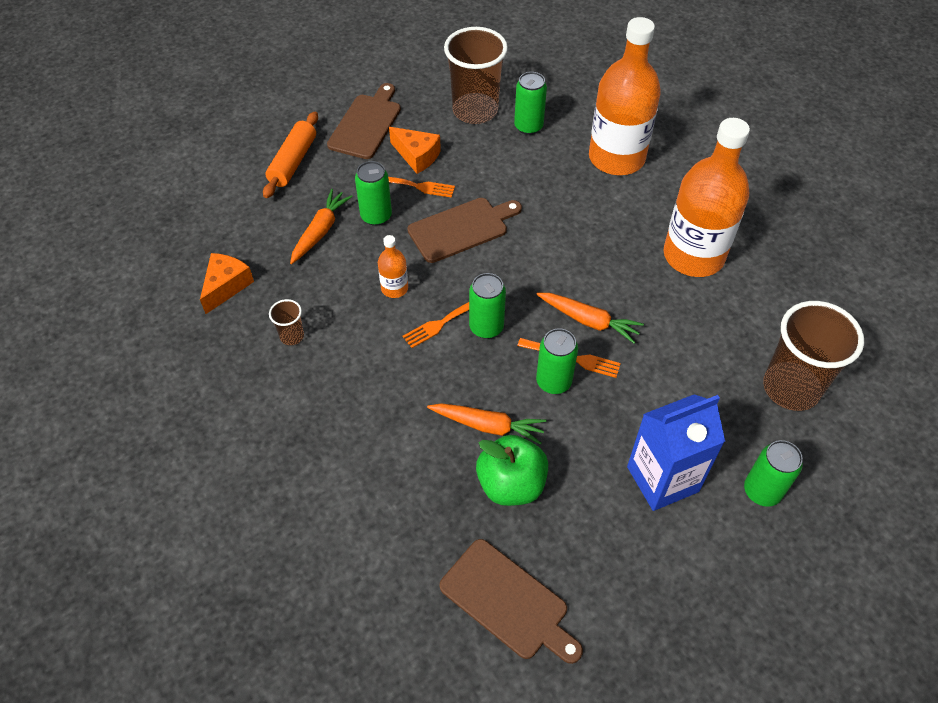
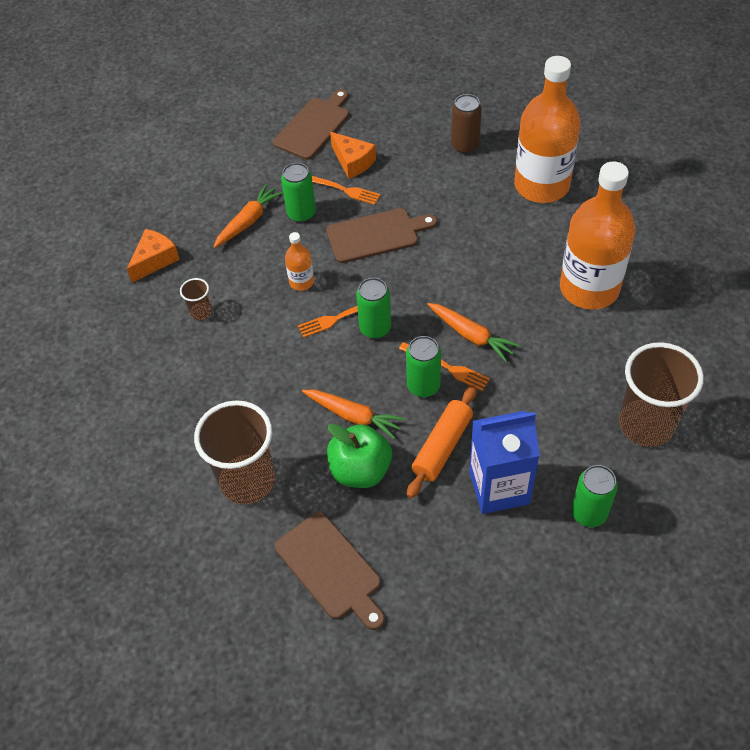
camera: 15 degrees right, 0 degrees up
(293, 162) = (239, 154): orange rolling pin -> orange rolling pin (442, 446)
(475, 111) = (418, 124): brown cup -> brown cup (247, 481)
(528, 126) = (465, 145): green can -> brown can

